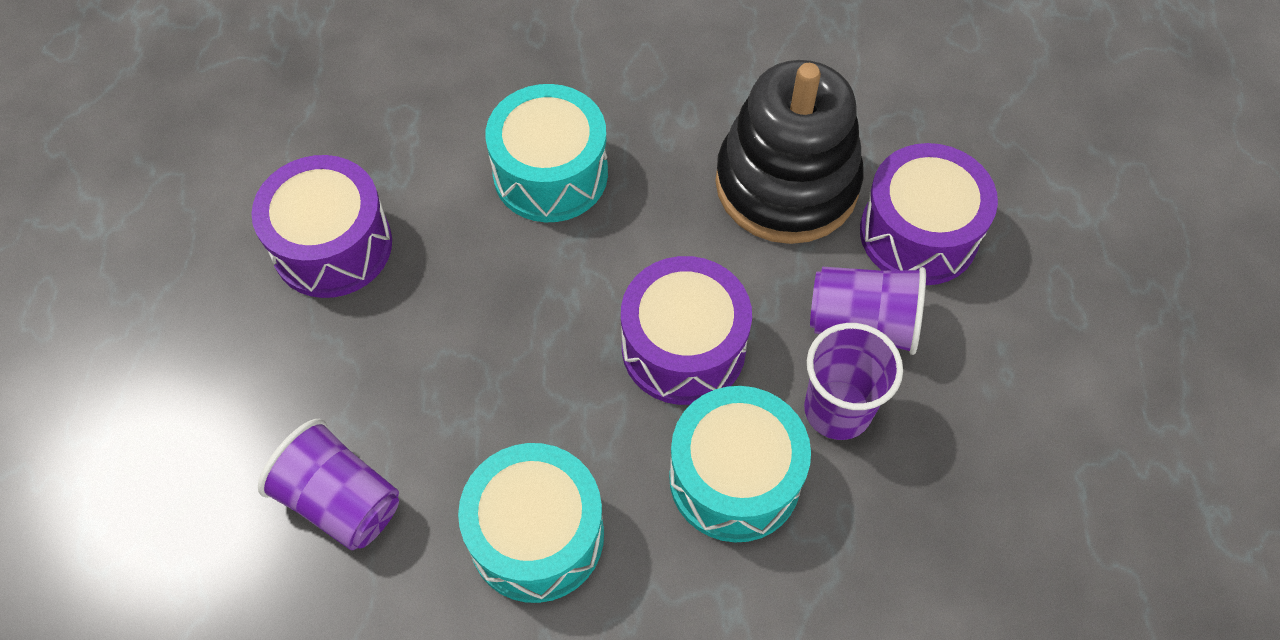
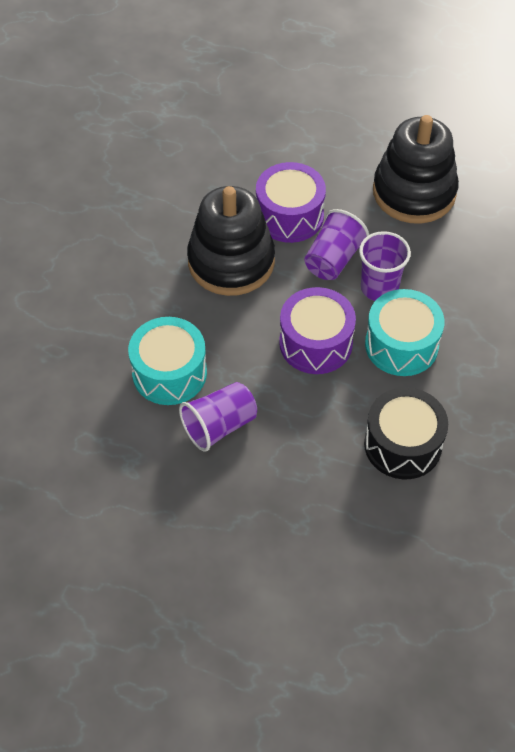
camera: 70 degrees left, 5 degrees down
(332, 245) = (168, 504): purple drum -> none
(341, 500) = (348, 537): purple cup -> purple cup (219, 426)
(536, 535) = (402, 445): turquoise drum -> black drum
(1077, 407) = (414, 192): none -> black stacking toy

